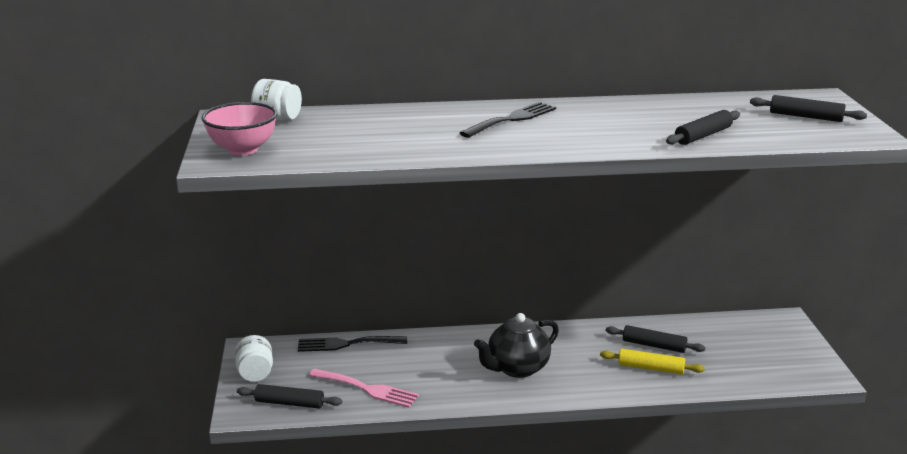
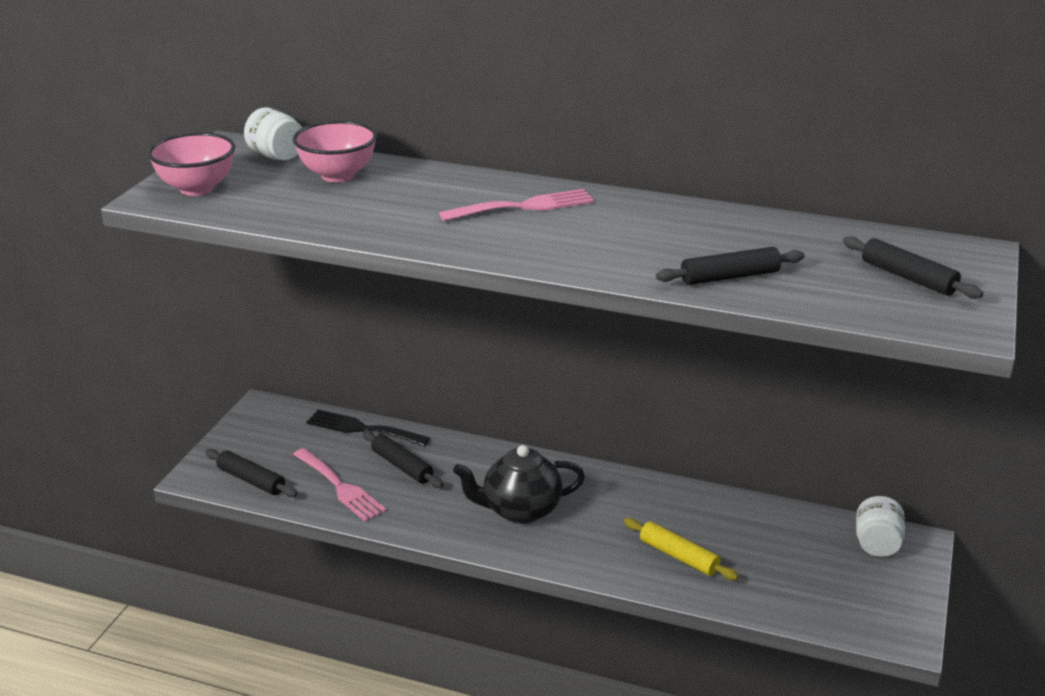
camera: 25 degrees right, 5 degrees up
(255, 373) = (245, 437): white jar -> white jar (877, 544)
(345, 123) = (338, 175): none -> pink bowl
(512, 119) = (524, 206): black fork -> pink fork
(654, 345) = (708, 528): black rolling pin -> black rolling pin (402, 466)

